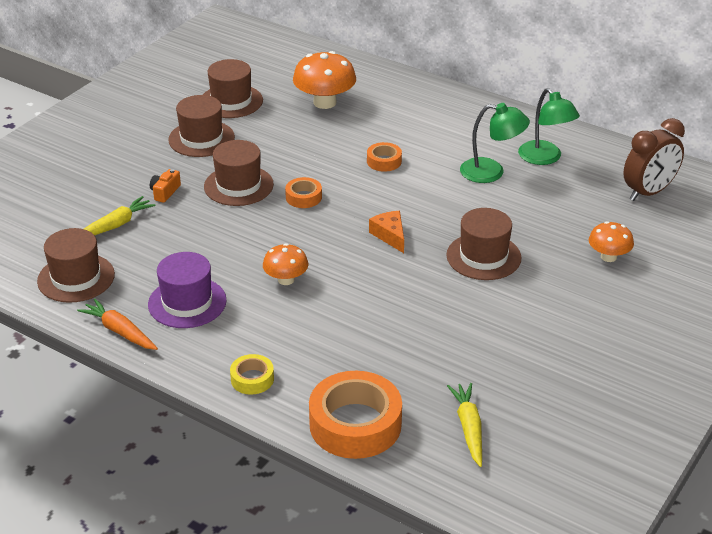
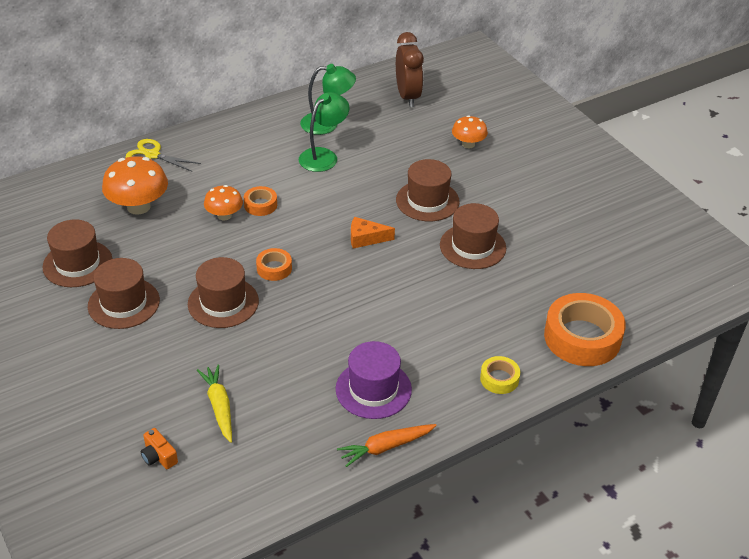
camera: 65 degrees left, 5 degrees up
(76, 278) = (283, 458): brown hat -> brown hat (472, 246)
(165, 192) = (192, 355): orange camera -> orange camera (159, 456)
(286, 280) = (383, 317): orange mushroom -> orange mushroom (224, 215)
(399, 84) = (152, 155): none -> yellow scissors
(469, 428) = (614, 281): yellow carrot -> none

